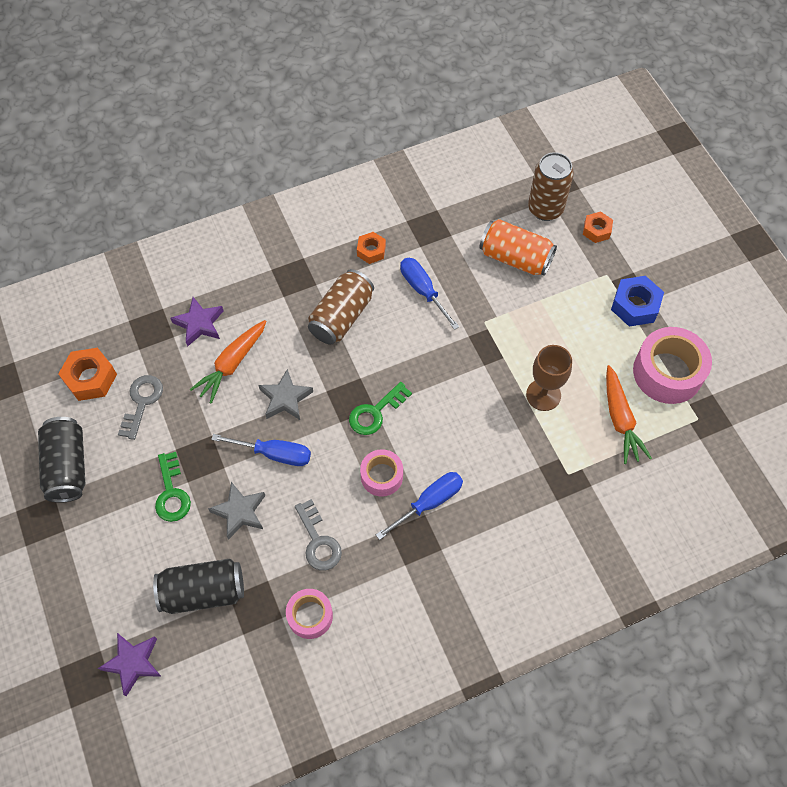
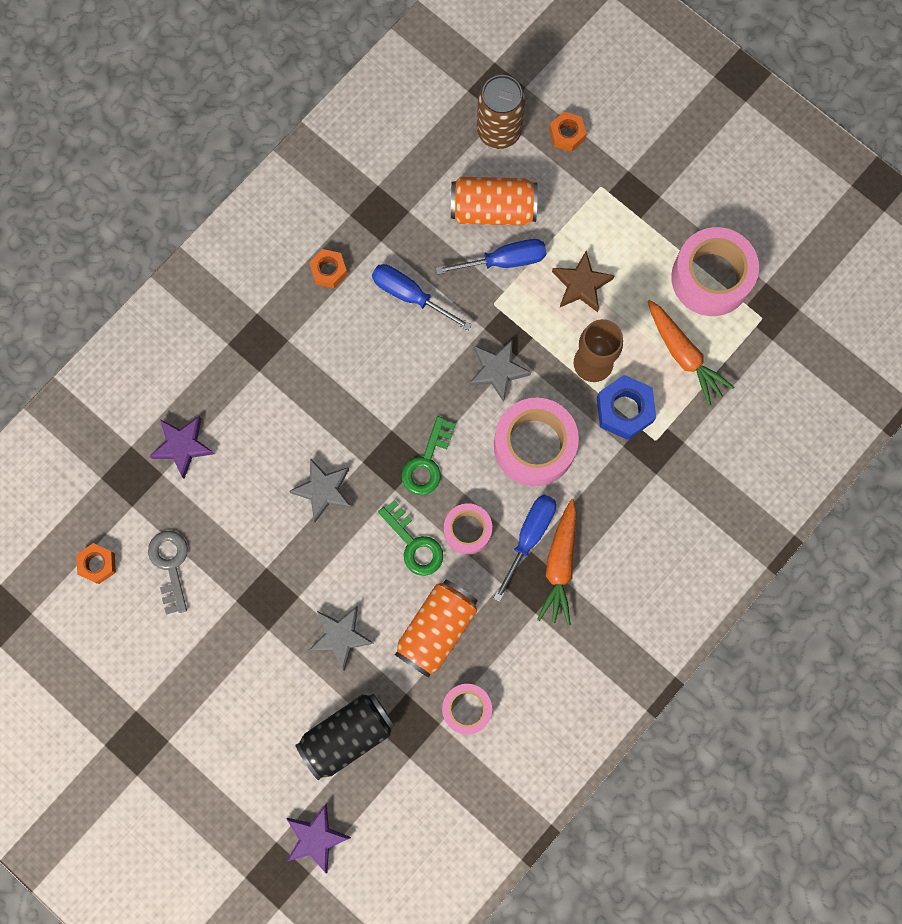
camera: 25 degrees left, 15 degrees up
(68, 467) = (131, 673): black can -> none
(90, 378) = (98, 564): orange nut -> orange nut, size x0.63
(171, 493) = (258, 649): green key -> green key (414, 544)
(232, 364) = (245, 477): orange carrot -> orange carrot (560, 565)
(274, 454) = (343, 557): blue screwdriver -> blue screwdriver (504, 261)
(318, 541) = (436, 629): grey key -> orange can
(341, 317) = (336, 367): brown can -> none
(464, 370) = (497, 371): none -> grey star
(466, 436) = (534, 446): none -> pink tape
(559, 336) = (581, 284): none -> brown star
(635, 306) = (646, 212): blue nut -> blue nut (624, 410)

